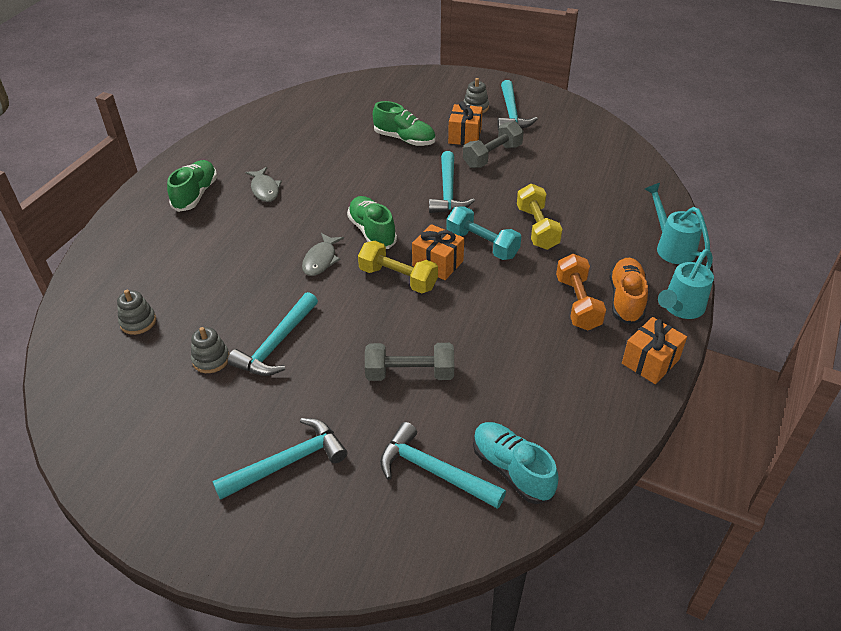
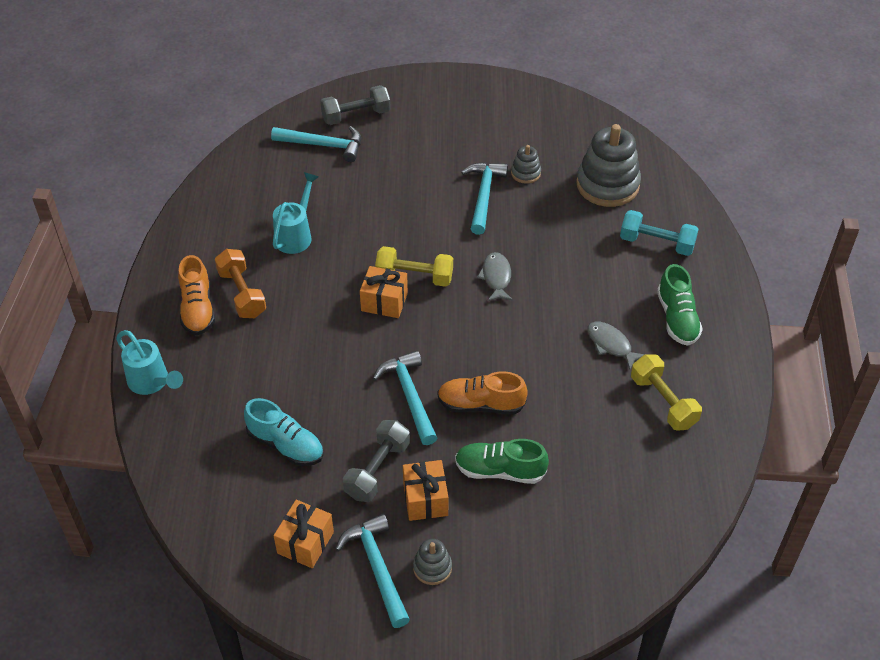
camera: 160 degrees right, 5 degrees up
(138, 322) = (607, 185): grey stacking toy -> grey stacking toy, size x2.08
(287, 462) = (423, 127): turquoise hammer -> none
(372, 232) = (465, 321): green shoe -> none
(395, 175) = (481, 404): none -> orange shoe
(410, 374) = (367, 200): grey dumbbell -> grey dumbbell (356, 116)
(482, 245) = (348, 334): turquoise dumbbell -> turquoise dumbbell (657, 243)
(512, 470) = (271, 158): turquoise shoe -> turquoise shoe (286, 445)
(537, 228) = (297, 370): yellow dumbbell -> yellow dumbbell (663, 402)
(650, 361) = (175, 256): orange gift -> orange gift (305, 542)
(680, 308) = (147, 312): turquoise watering can -> turquoise watering can (296, 235)

